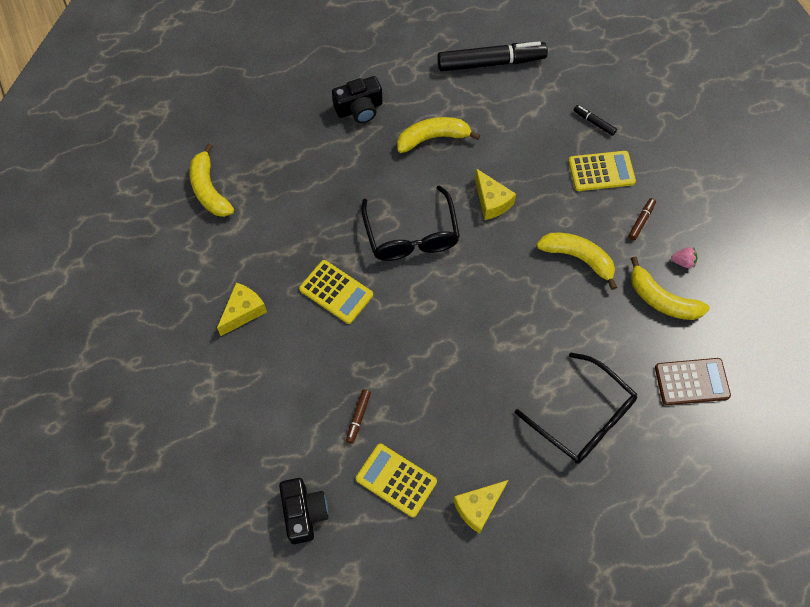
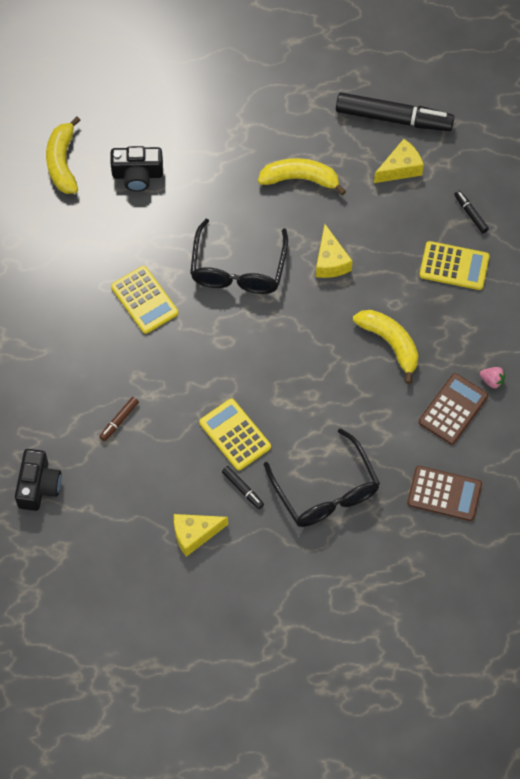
camera: 20 degrees right, 0 degrees up
(243, 312) = (51, 290): yellow cheese -> yellow cheese (400, 168)
(359, 109) = (239, 126): black camera -> black camera (137, 175)
(396, 480) = (131, 486): yellow calculator -> yellow calculator (235, 435)
(505, 444) = (242, 489): none -> black marker
(641, 221) = (470, 328): brown marker -> none
(661, 299) = (453, 409): yellow banana -> brown calculator

